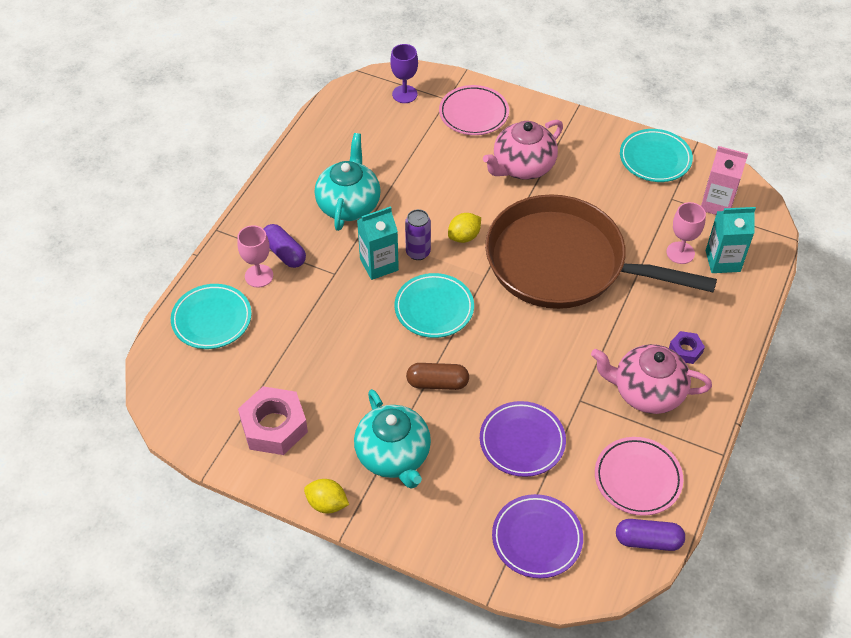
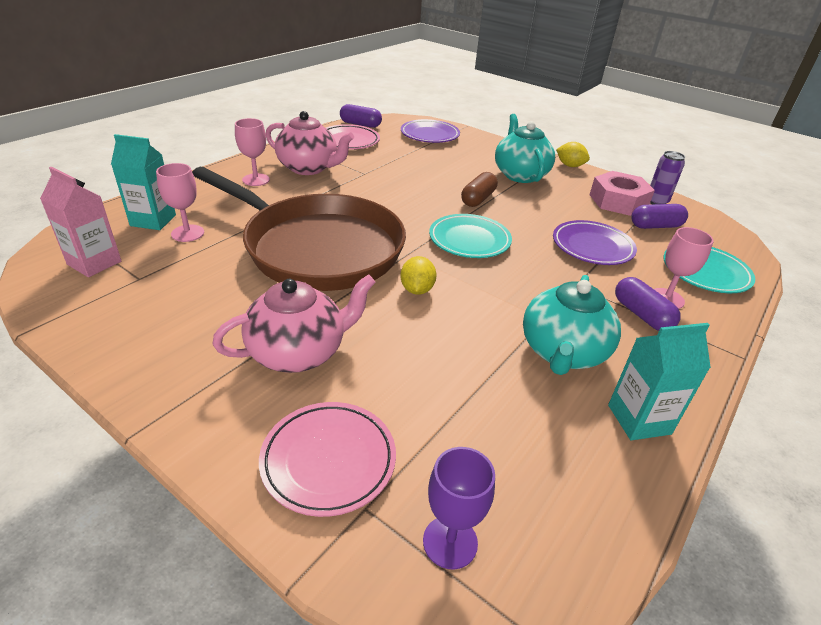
camera: 170 degrees left, 15 degrees down
(241, 385) = (655, 226): none -> purple capsule
(379, 264) = (524, 283): turquoise carton -> turquoise carton (639, 419)
(418, 252) = (476, 285): purple can -> purple can (656, 201)
(437, 383) = (478, 199): brown capsule -> brown capsule turned 75 degrees counterclockwise
(464, 236) = (417, 290): yellow lemon -> yellow lemon turned 60 degrees counterclockwise
(522, 441) = (420, 165): purple plate -> purple plate (592, 247)
(655, 159) = (106, 324): turquoise plate -> none
(685, 350) = (256, 180): purple nut -> pink goblet

